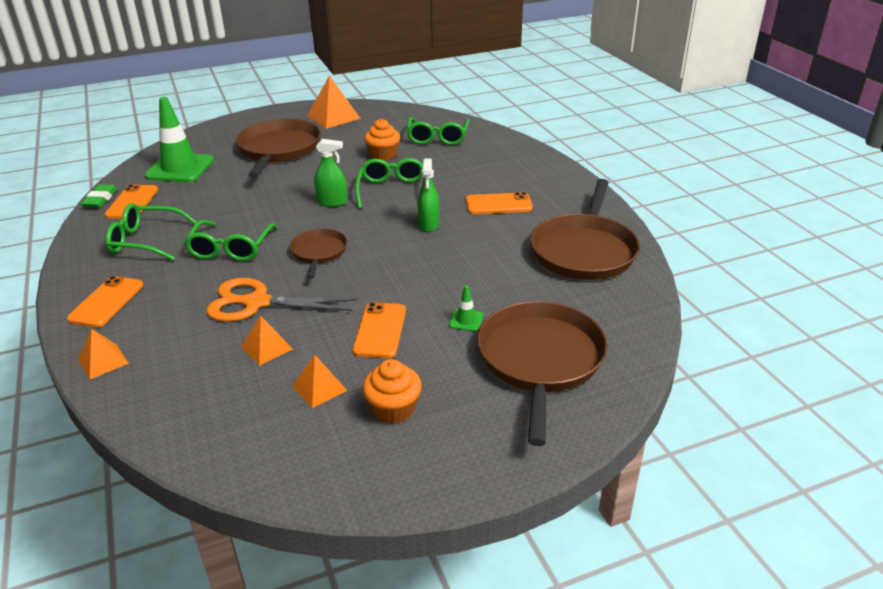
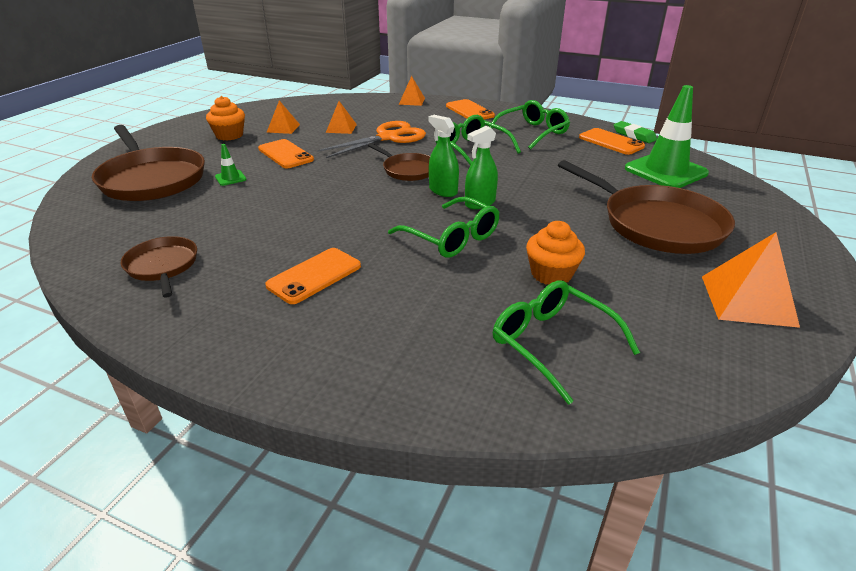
camera: 135 degrees right, 0 degrees up
(429, 224) = (357, 223): green spray bottle -> green spray bottle (443, 191)
(584, 250) = (163, 266): brown pan -> brown pan, size x0.54

